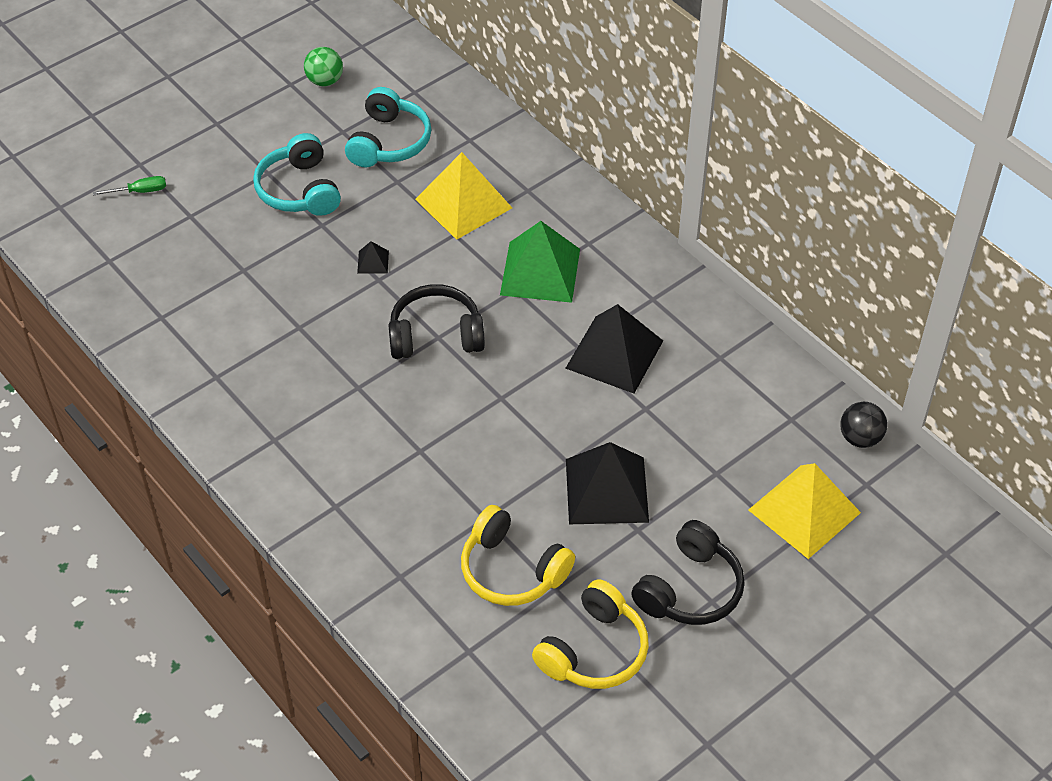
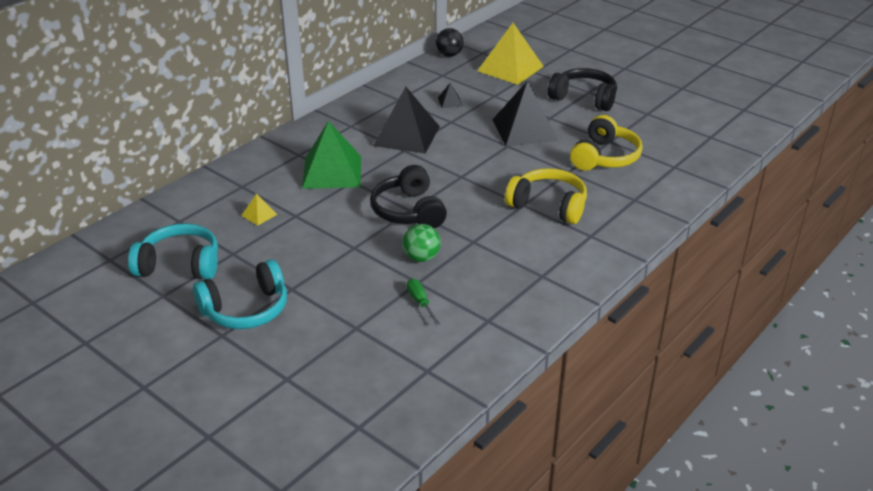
camera: 100 degrees left, 15 degrees down
(140, 191) = (252, 426): green screwdriver -> green screwdriver (420, 302)
(325, 81) = (85, 318): green ball -> green ball (421, 258)
(373, 262) = (334, 253): black pyramid -> black pyramid (450, 102)
(464, 203) = (259, 215): yellow pyramid -> yellow pyramid, size x0.42
(594, 650) = (645, 124): yellow headphones -> yellow headphones (548, 205)

